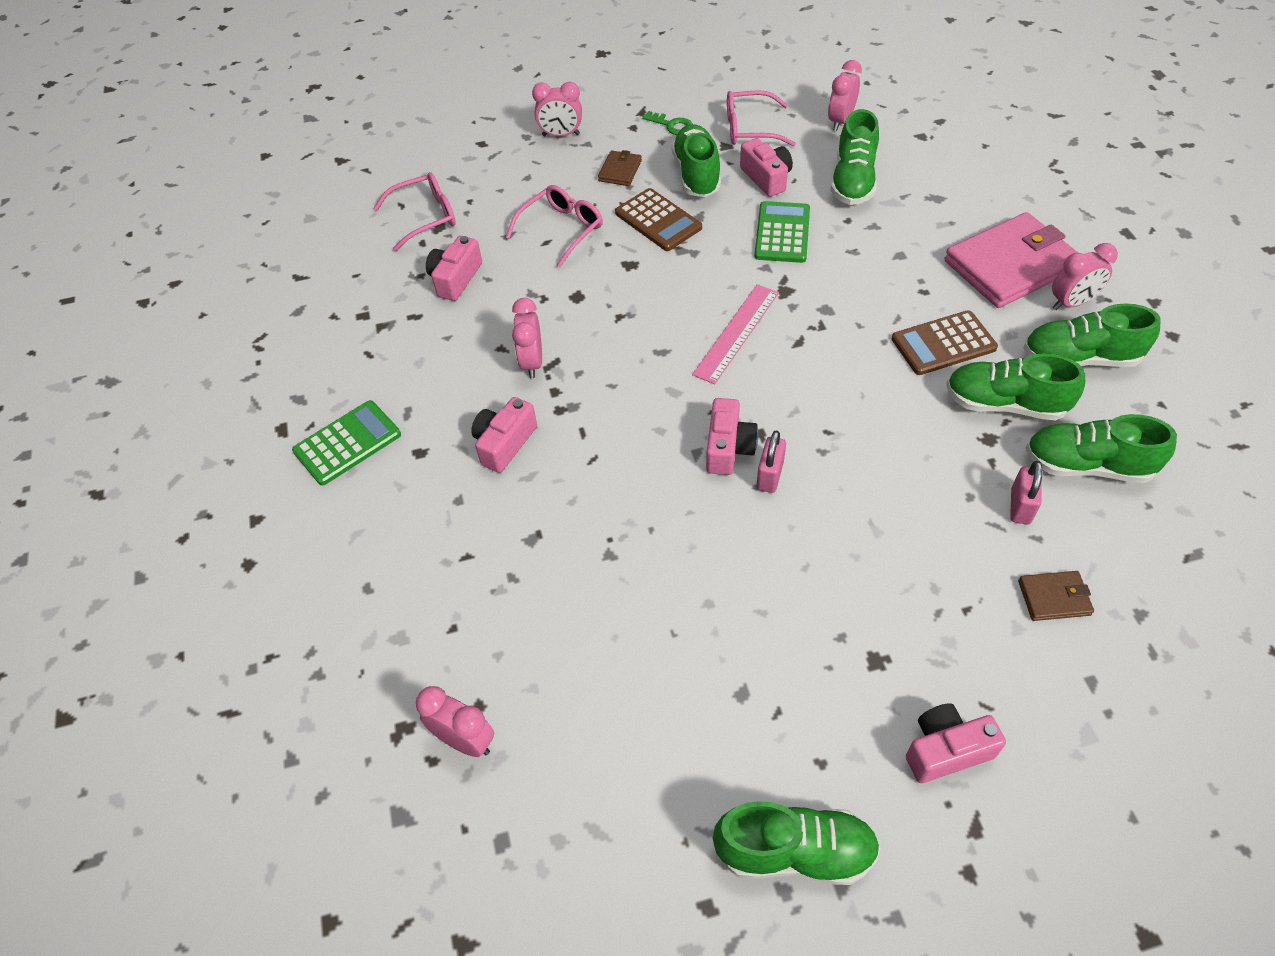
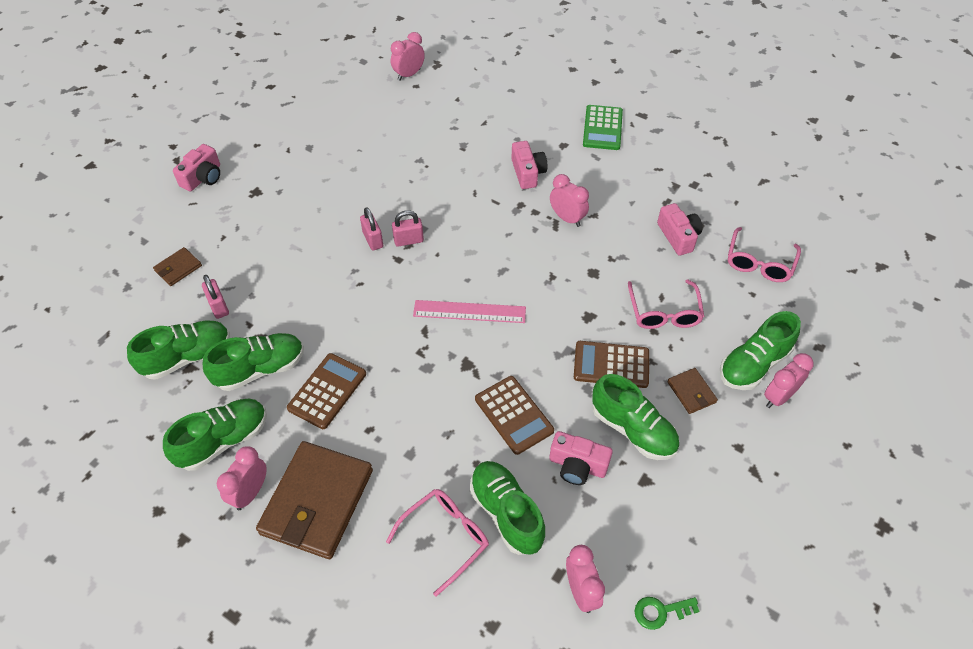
camera: 135 degrees right, 0 degrees up
(465, 740) = (409, 74): pink clock -> pink clock turned 150 degrees clockwise
(672, 125) = (712, 473): green key -> green key (660, 611)
(728, 448) = (408, 240): pink camera -> pink padlock
(736, 333) = (469, 311): pink ruler -> pink ruler turned 75 degrees counterclockwise
(750, 128) = (647, 518): pink glasses -> pink glasses (445, 538)
(782, 233) = (513, 415): green calculator -> brown calculator
(795, 851) = (248, 115): green shoe -> green shoe (753, 364)
(1010, 265) = (317, 502): pink wallet -> brown wallet

